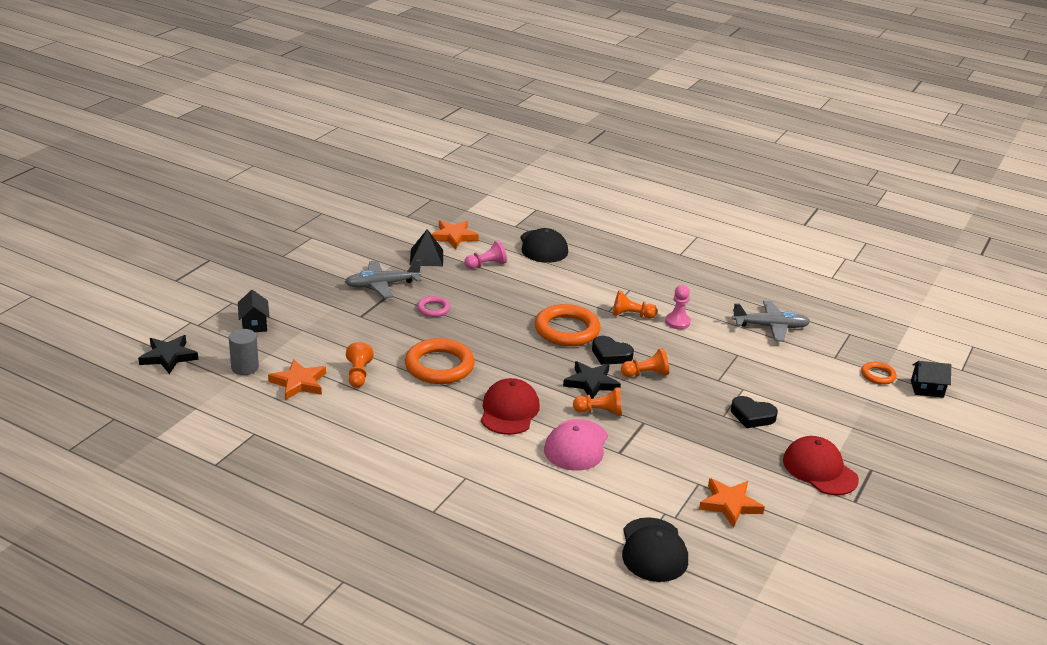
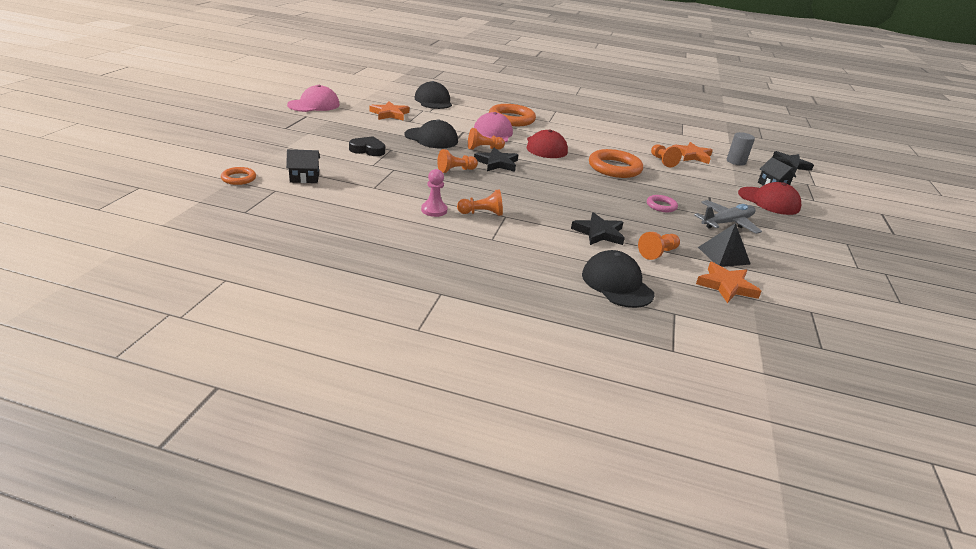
camera: 165 degrees right, 0 degrees up
(486, 265) = (658, 253): pink pawn -> orange pawn
(526, 286) = (599, 233): none -> black star
(567, 330) = (536, 197): orange ring -> orange ring (511, 119)
(610, 354) = (489, 181): black heart -> none
(668, 437) = (431, 138): none -> black cap
(770, 327) = (334, 212): grey plane -> none
(819, 470) = (324, 127): red cap -> red cap (769, 201)
(855, 536) = (314, 105): none -> pink cap
(927, 389) = (195, 171): black house -> black house (304, 178)

